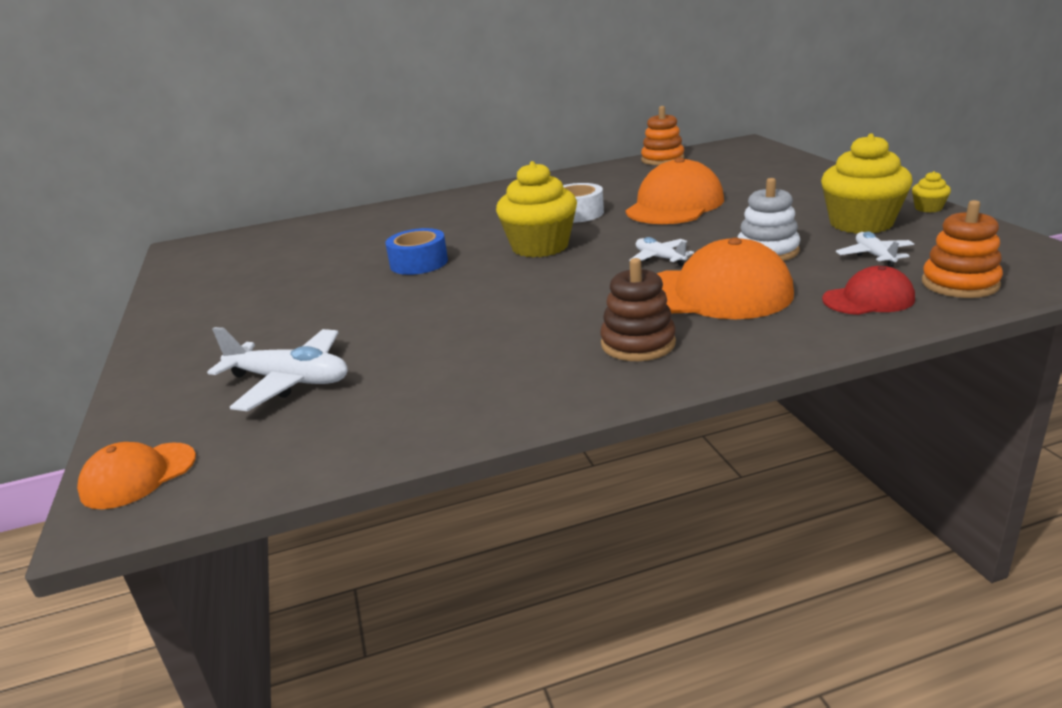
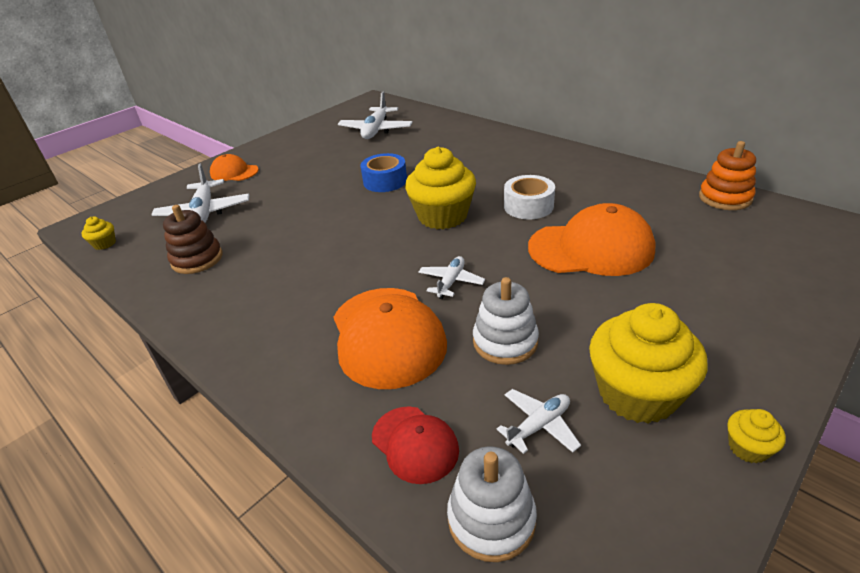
camera: 60 degrees right, 10 degrees up
(138, 476) = (108, 217): orange cap -> orange cap (234, 172)
(237, 477) = (104, 244): none -> yellow cupcake
(279, 253) = (376, 130): none -> white plane
(638, 344) = (279, 324): brown stacking toy -> brown stacking toy (197, 259)
(959, 284) = (491, 519): orange stacking toy -> white stacking toy

